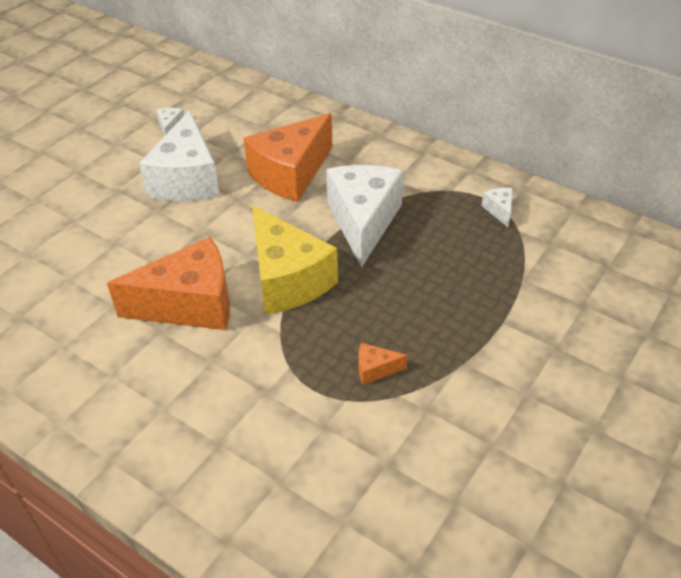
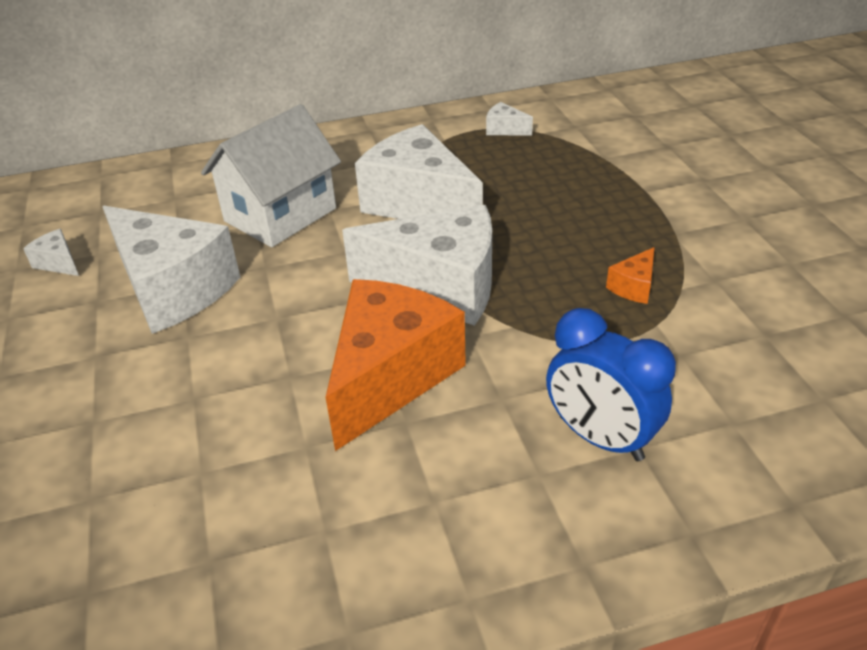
camera: 50 degrees left, 5 degrees down
(212, 421) = (600, 438): none -> blue clock
(287, 279) = (440, 287): yellow cheese -> white cheese
(290, 174) = (280, 215): orange cheese -> white house

